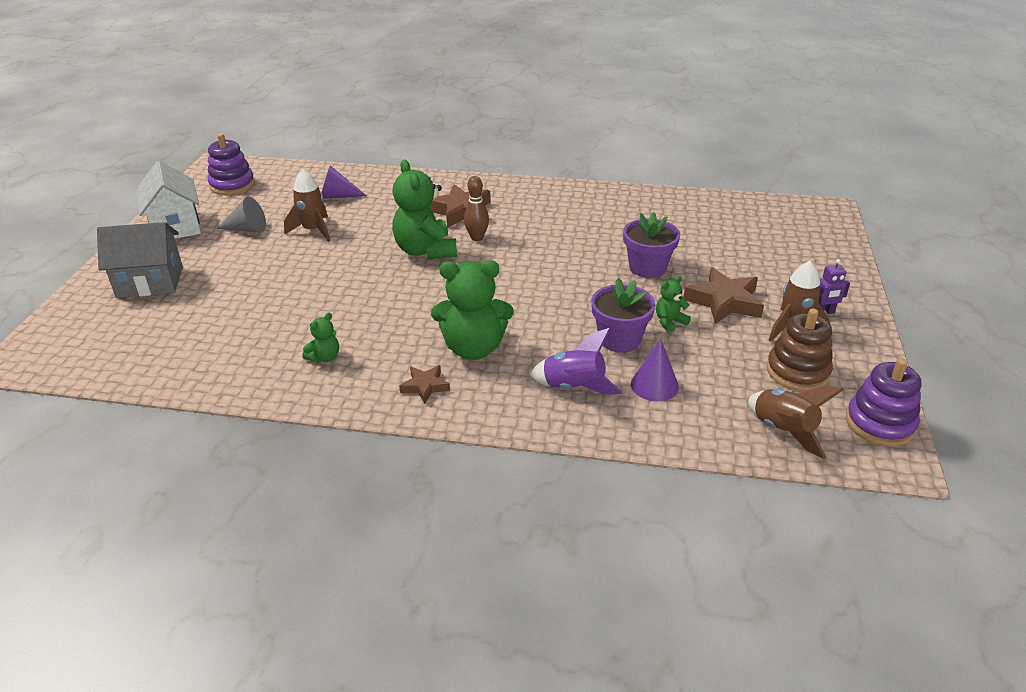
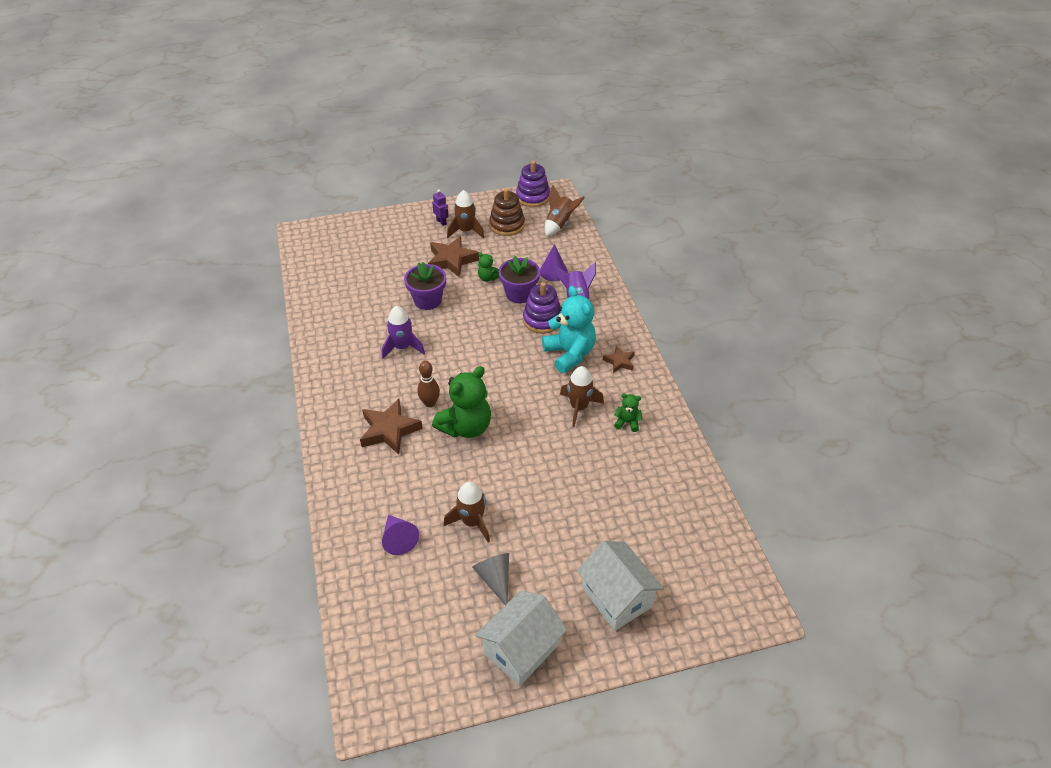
camera: 115 degrees left, 10 degrees up
(150, 282) = (617, 597): grey house -> white house
(232, 185) = (413, 657): purple stacking toy -> purple stacking toy (542, 320)
(382, 329) = (579, 407): none -> brown rocket
(473, 348) = (569, 354): green teddy bear -> turquoise teddy bear
(574, 237) = (402, 347): none -> purple rocket

